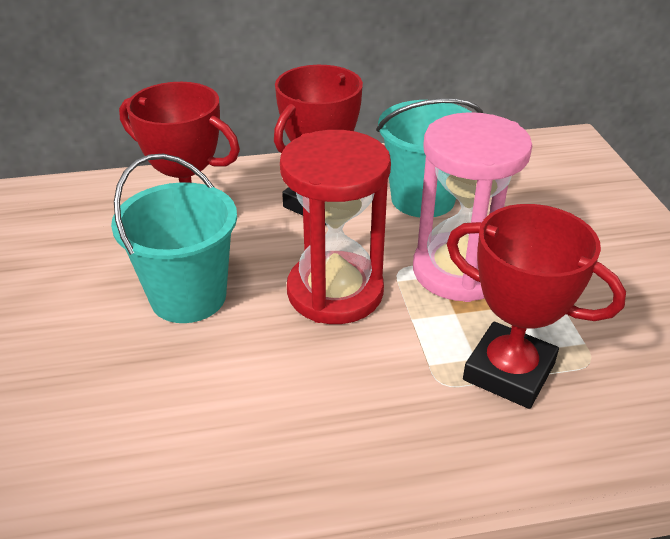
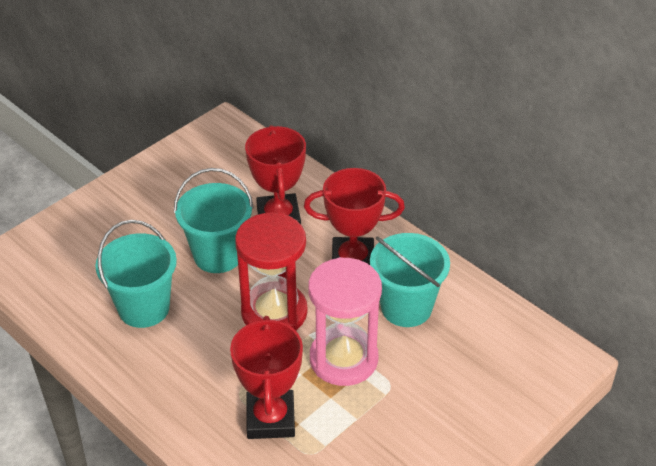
camera: 55 degrees right, 5 degrees up
(197, 411) = (144, 308): none -> turquoise bucket

